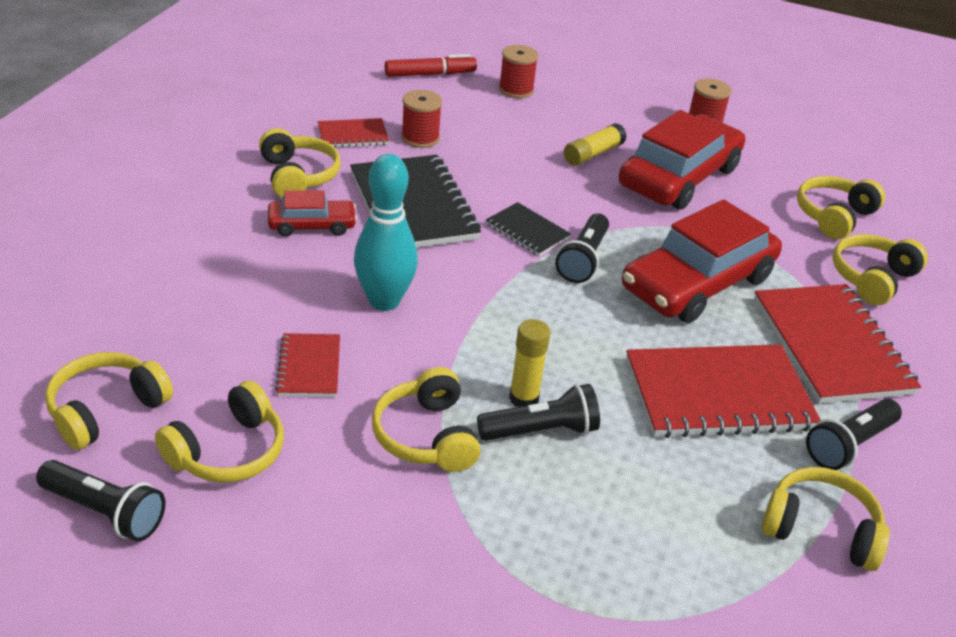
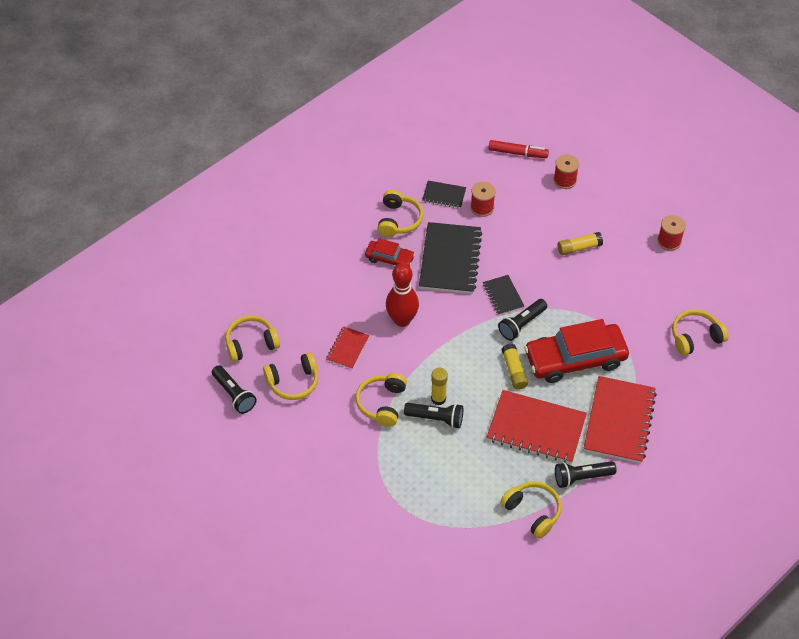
camera: 30 degrees right, 15 degrees up
(353, 135) = (444, 195): red notebook -> black notebook
(384, 301) = (402, 320): turquoise bowling pin -> red bowling pin
(618, 323) = (514, 371): none -> yellow glue stick
(679, 177) = (620, 280): red car -> none
(872, 278) = (681, 387): yellow headphones -> none

